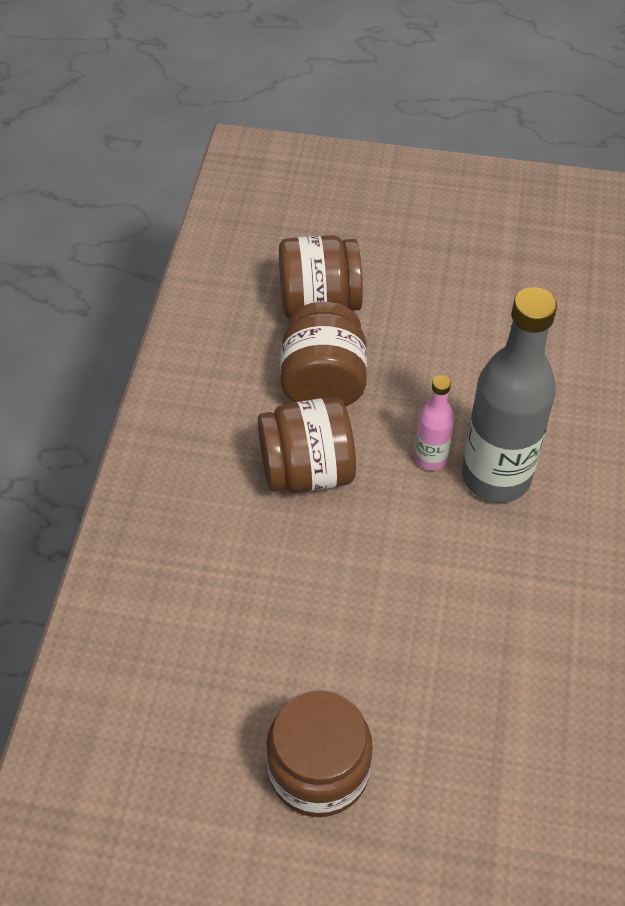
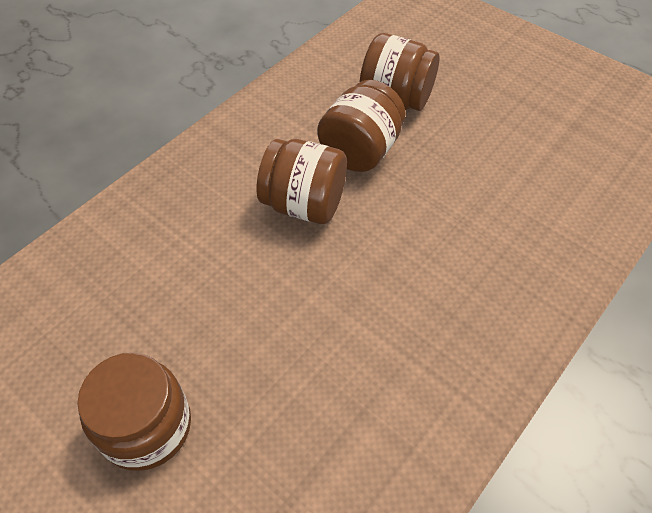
camera: 30 degrees right, 0 degrees up
(430, 458) = (403, 237): pink bottle -> none
(496, 477) = (446, 275): grey bottle -> none

